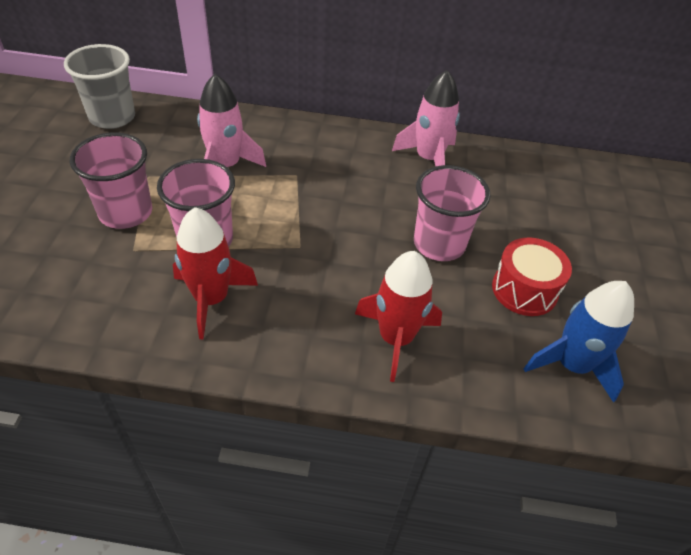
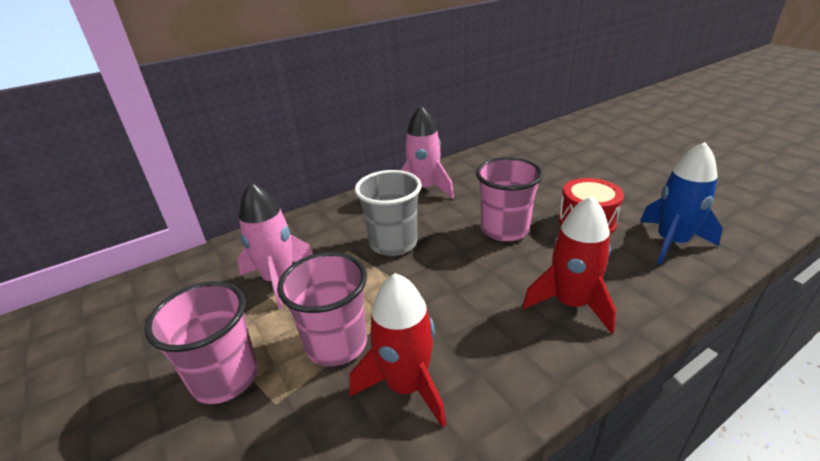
camera: 35 degrees left, 15 degrees down
(112, 117) = (108, 310): grey cup -> grey cup (393, 243)

